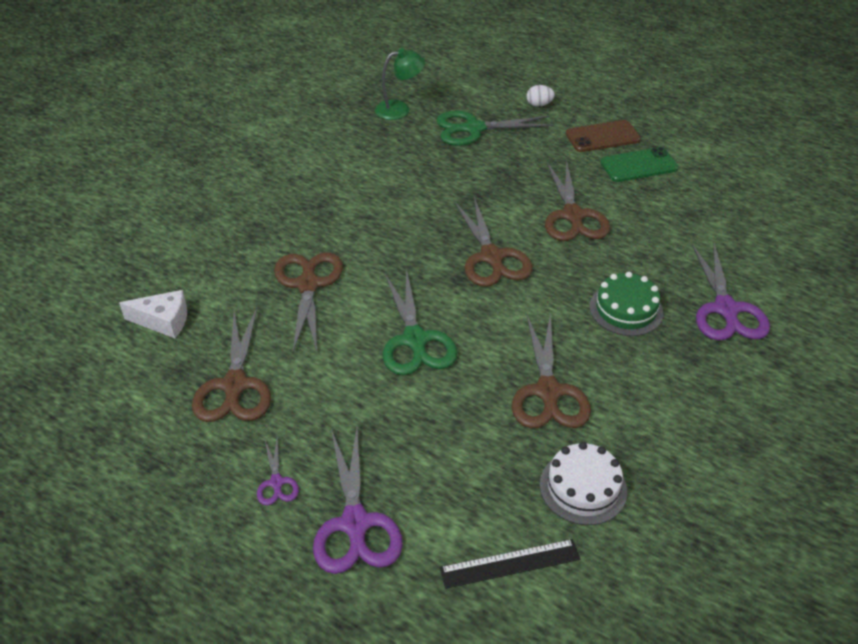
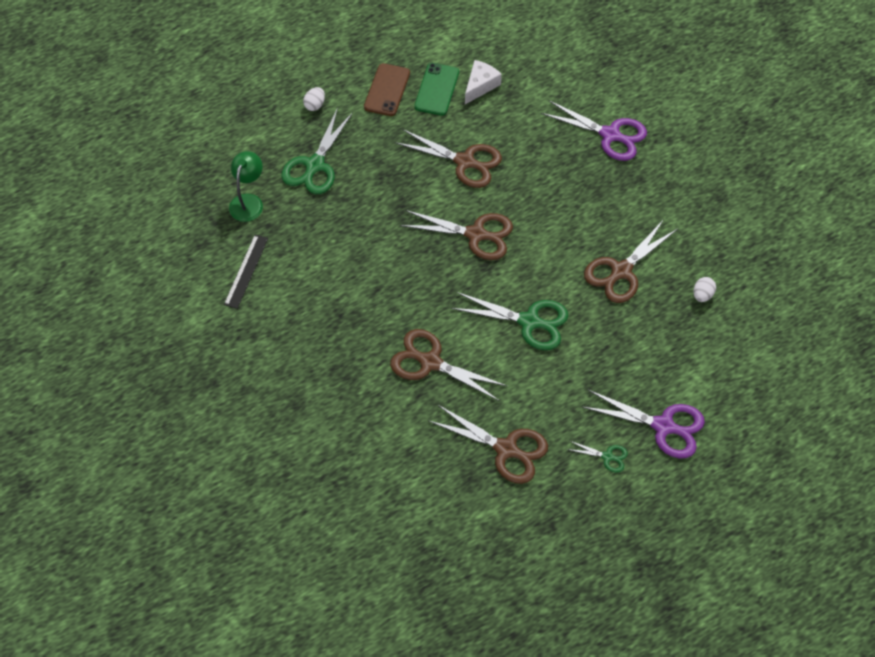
camera: 60 degrees left, 15 degrees up
(163, 321) = (409, 472): white cheese -> white cheese (480, 85)
(276, 483) = (607, 457): purple scissors -> green scissors
(510, 564) = (733, 360): black ruler -> black ruler (246, 271)
(548, 392) = (620, 271): brown scissors -> brown scissors turned 105 degrees clockwise
(583, 487) = (702, 295): white cake -> white egg
(626, 309) = (576, 187): green cake -> none

